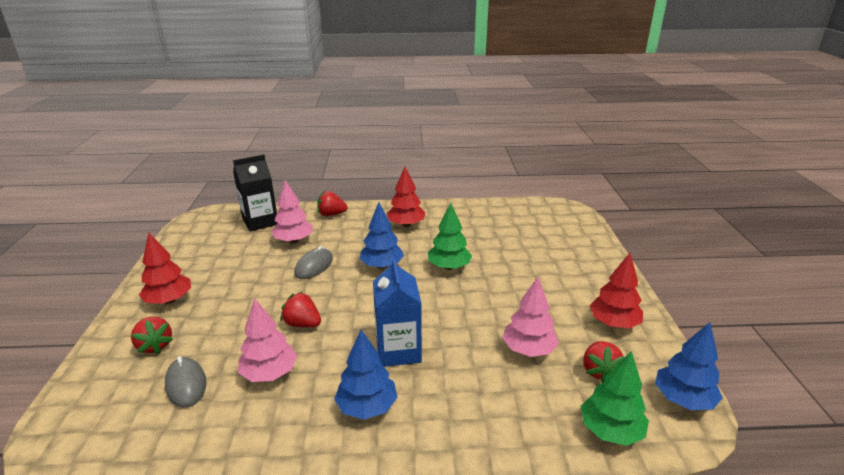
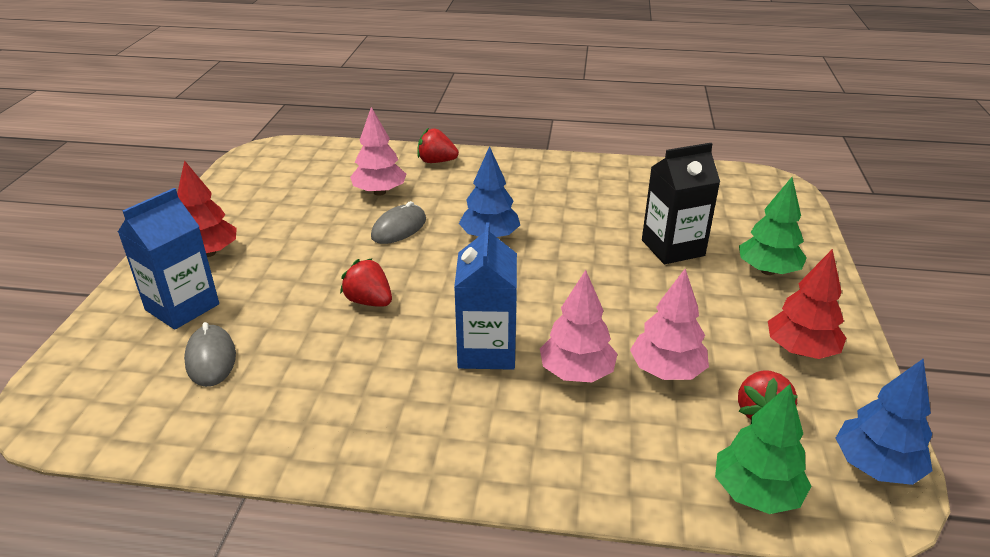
camera: 10 degrees right, 5 degrees up
(155, 345) = (182, 307): red strawberry -> blue carton
(260, 222) = (341, 163): black carton -> black carton (672, 248)
(270, 373) = (315, 358): pink tree -> pink tree (577, 373)
(367, 407) = (430, 416): blue tree -> none
(406, 225) = (535, 185): red tree -> none
(449, 267) = (582, 248): green tree -> green tree (767, 271)

